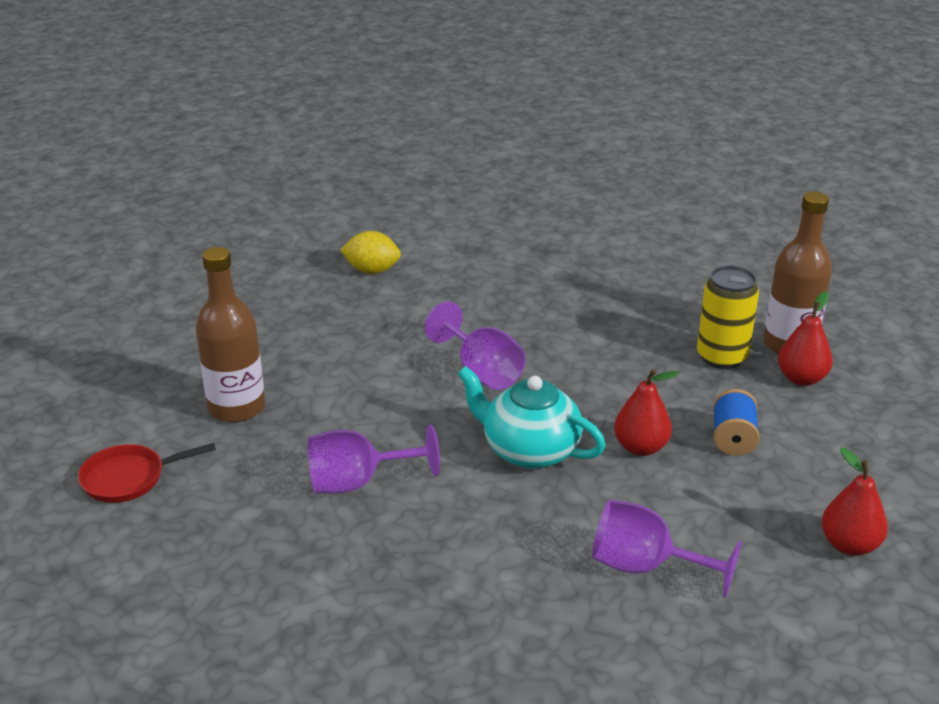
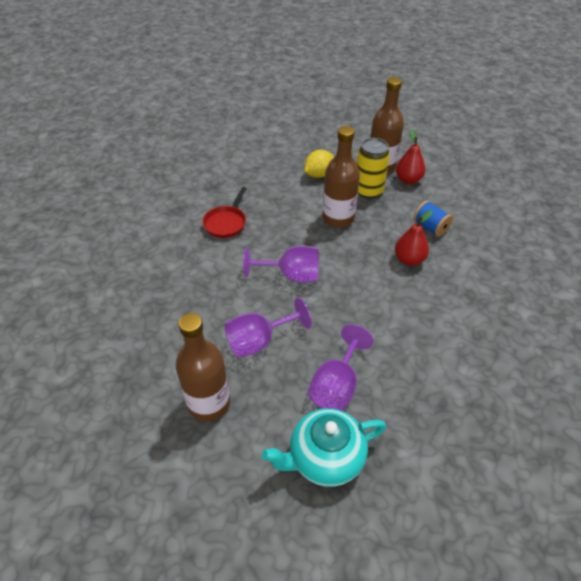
camera: 50 degrees left, 15 degrees up
(129, 478) = (223, 505): red pan -> red pan (226, 222)
(372, 270) = (145, 259): yellow lemon -> yellow lemon (318, 174)
(529, 450) = (374, 299): turquoise teapot -> turquoise teapot (324, 458)
(630, 358) = (338, 218): none -> brown bottle
(645, 567) = (495, 314): purple goblet -> purple goblet (259, 341)
(849, 545) = (529, 242): red pear -> none

